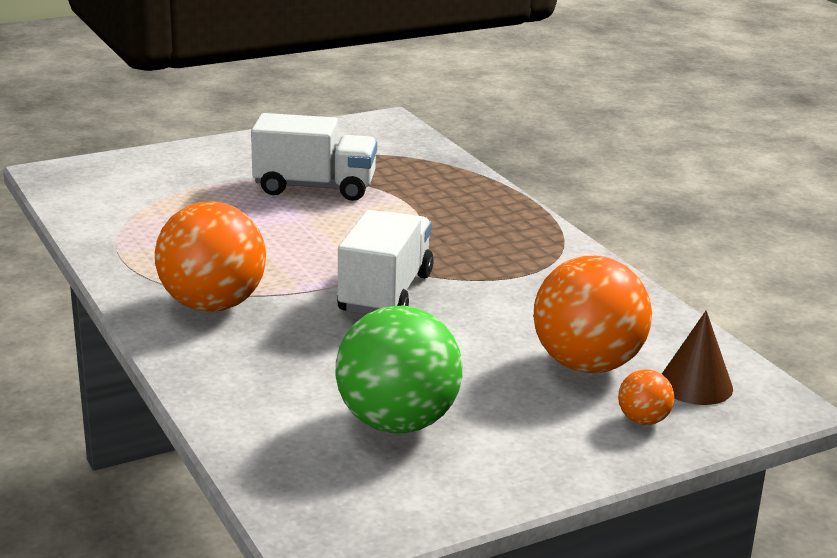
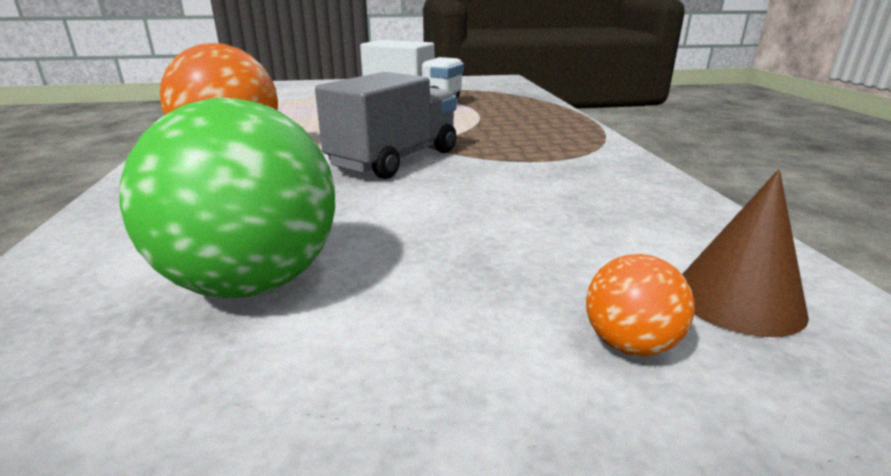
camera: 20 degrees right, 0 degrees up
(385, 293) = (395, 159): white truck -> grey truck
(587, 365) = (572, 248): orange ball -> none

